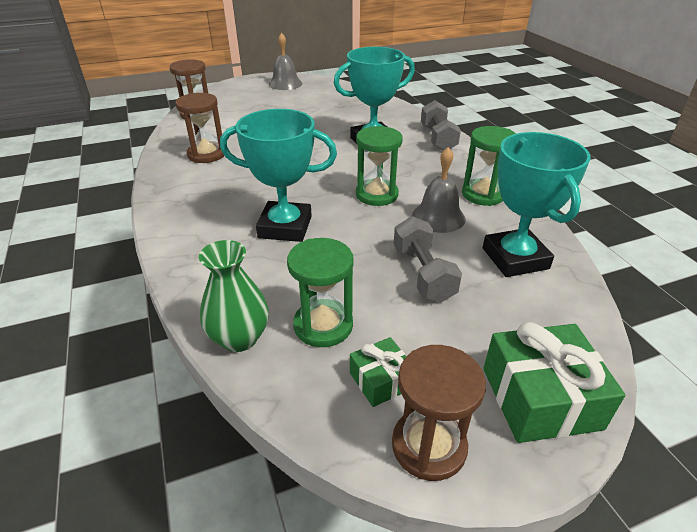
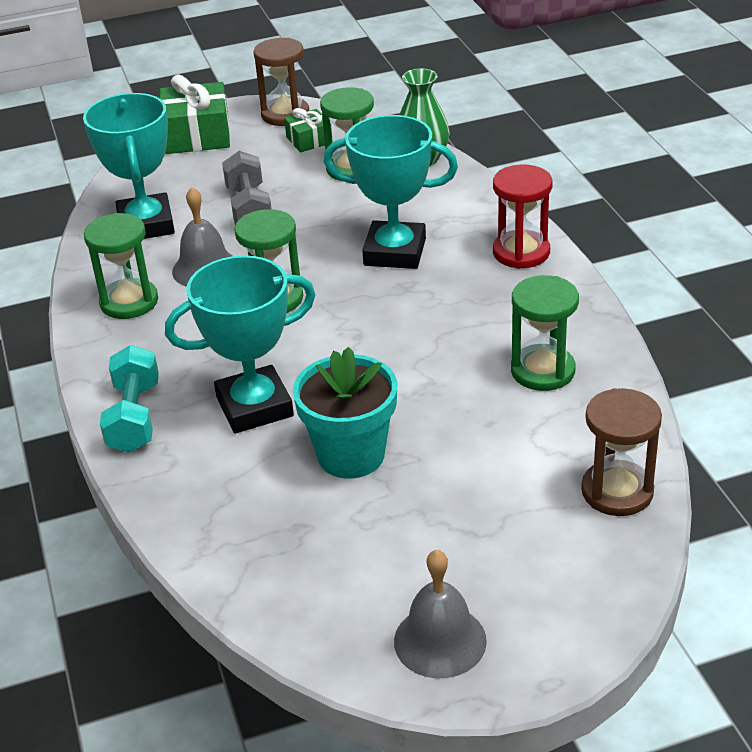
camera: 175 degrees left, 0 degrees up
(182, 224) = (521, 252): none -> red hourglass
(206, 154) = (542, 371): brown hourglass -> green hourglass
(319, 125) = (351, 455): none -> turquoise flower pot
(438, 138) = (134, 417): grey dumbbell -> turquoise dumbbell

